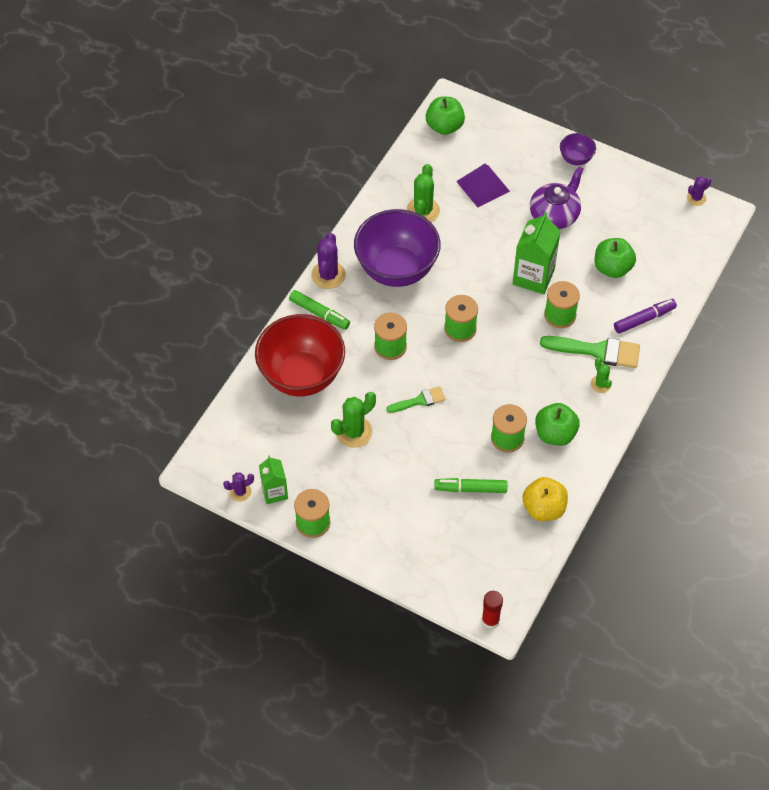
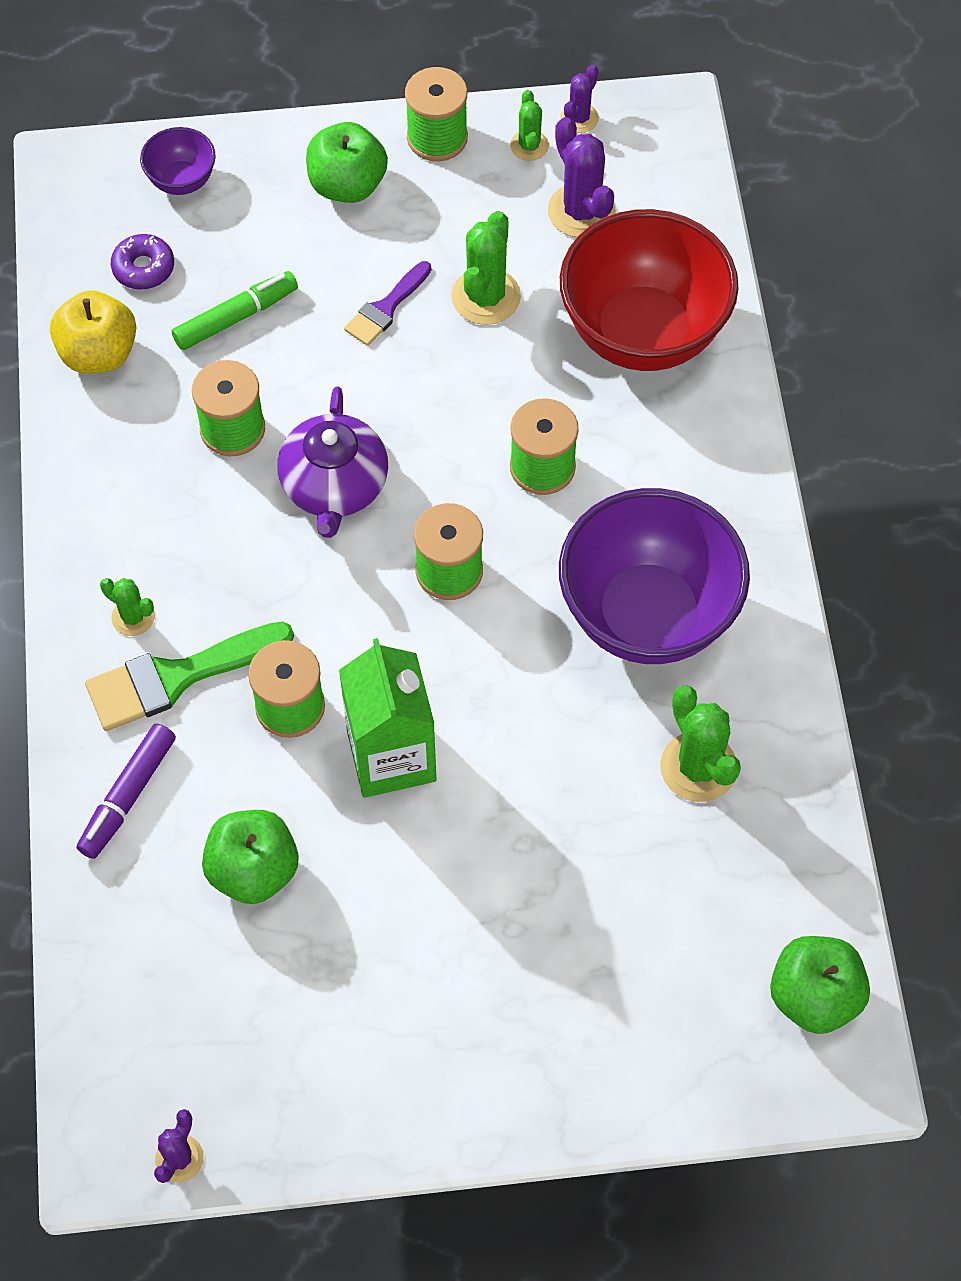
camera: 145 degrees right, 5 degrees up
(274, 492) = (529, 145): green carton -> green cactus
(319, 313) = (708, 453): green marker -> none
(328, 275) = (755, 530): purple cactus -> purple cactus (581, 211)
(401, 453) = (386, 308): none -> purple brush
(419, 400) = (421, 406): green brush -> none
(482, 186) = (629, 899): purple pyramid -> none
(490, 620) = (77, 156): red glue stick -> none
(496, 539) = (143, 268): none -> purple donut
(554, 215) = (443, 922): purple teapot -> purple teapot (334, 486)
(555, 434) = (157, 482): green apple -> green apple (347, 185)
(576, 159) = (491, 1094): purple bowl -> purple bowl (182, 181)

